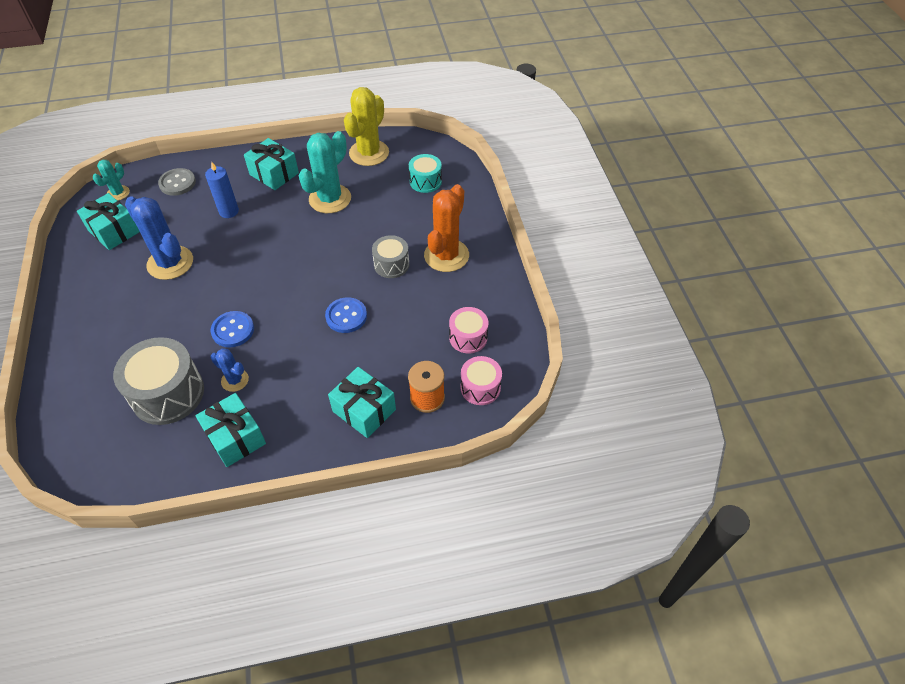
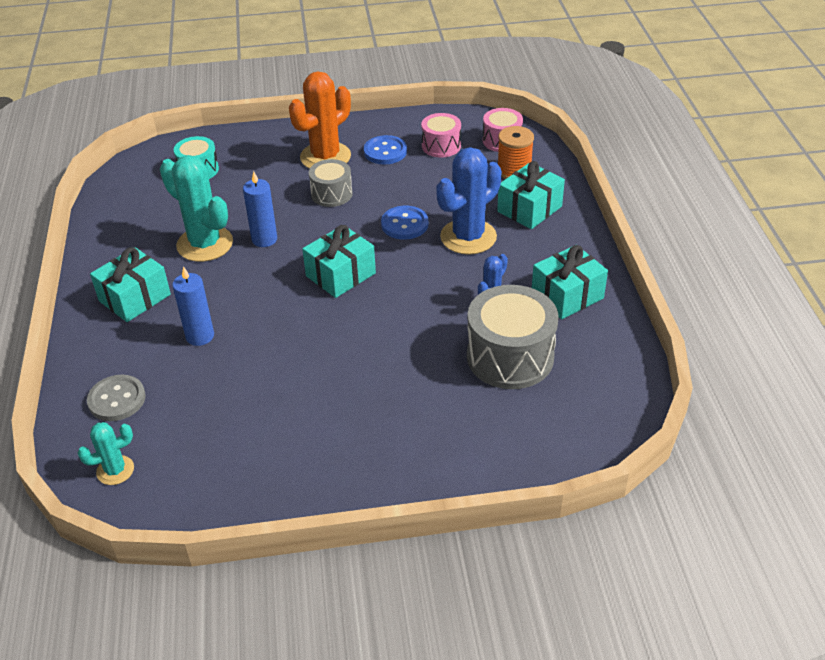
camera: 85 degrees left, 10 degrees down
(114, 231) = (206, 460): turquoise gift -> turquoise gift (340, 274)
(118, 193) = (115, 470): turquoise cactus -> turquoise cactus turned 60 degrees counterclockwise
(170, 263) = (289, 384): blue cactus -> blue cactus (468, 237)
(233, 330) = (417, 311): blue button -> blue button (385, 152)
(333, 230) = (264, 239): none -> blue candle
(369, 153) = (126, 214): yellow cactus -> none
(446, 255) = (325, 157): orange cactus -> orange cactus turned 75 degrees counterclockwise

